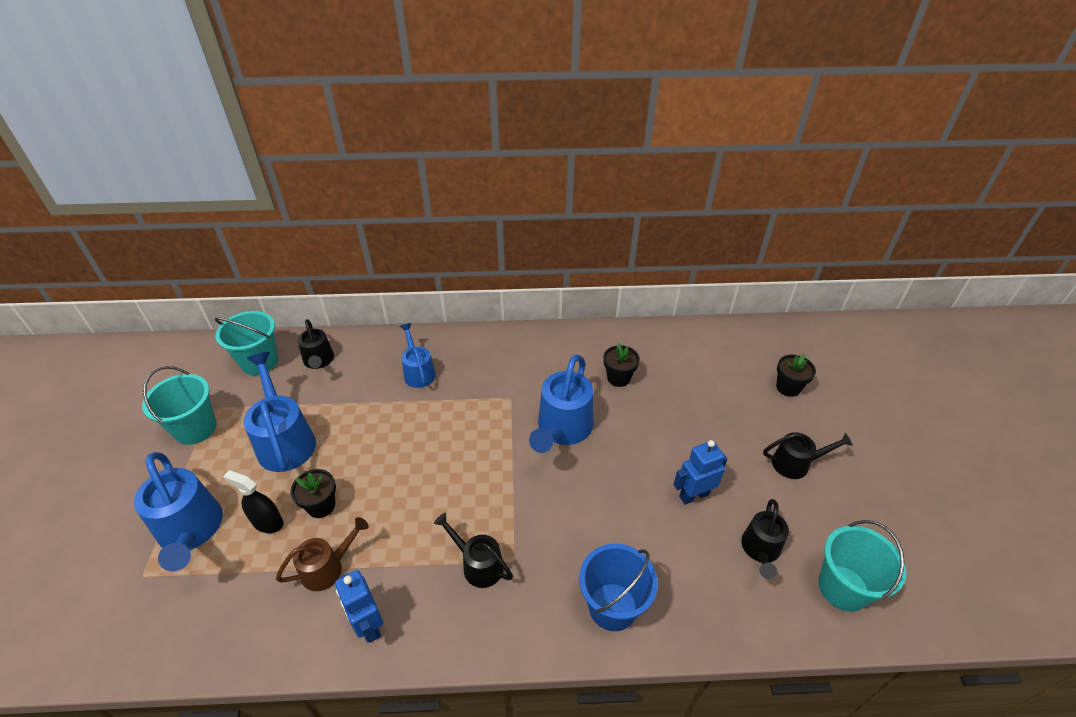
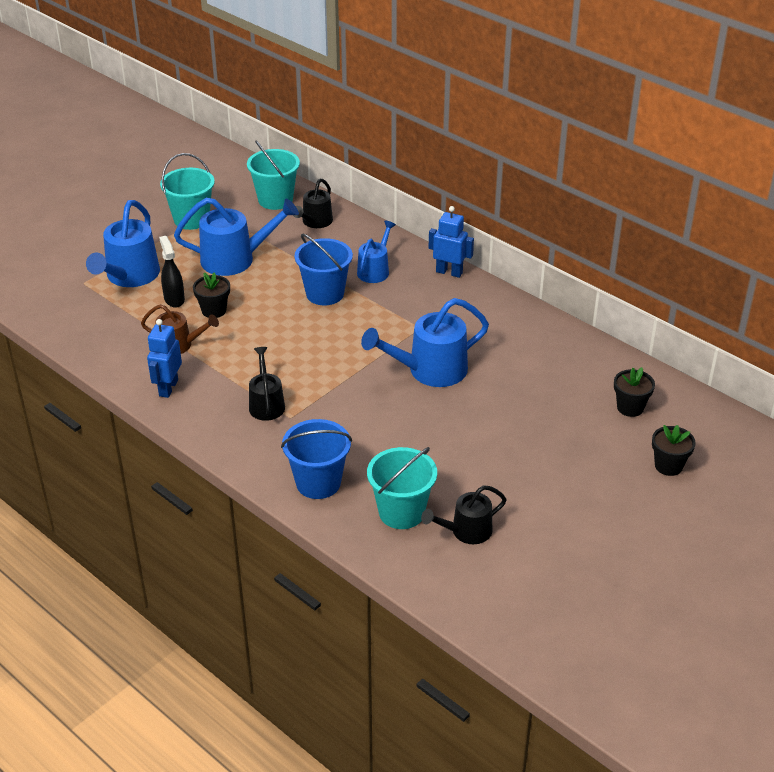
camera: 45 degrees right, 5 degrees down
(285, 440) = (236, 259): blue watering can -> blue watering can turned 60 degrees clockwise
(402, 419) = (325, 294): none -> blue bucket
(618, 378) = (525, 367): black flower pot -> black flower pot (630, 407)
(694, 495) = (467, 471): blue robot -> blue robot (449, 272)
(796, 463) = (584, 511): black watering can -> none
(843, 588) = (493, 592): turquoise bucket -> turquoise bucket (401, 512)

